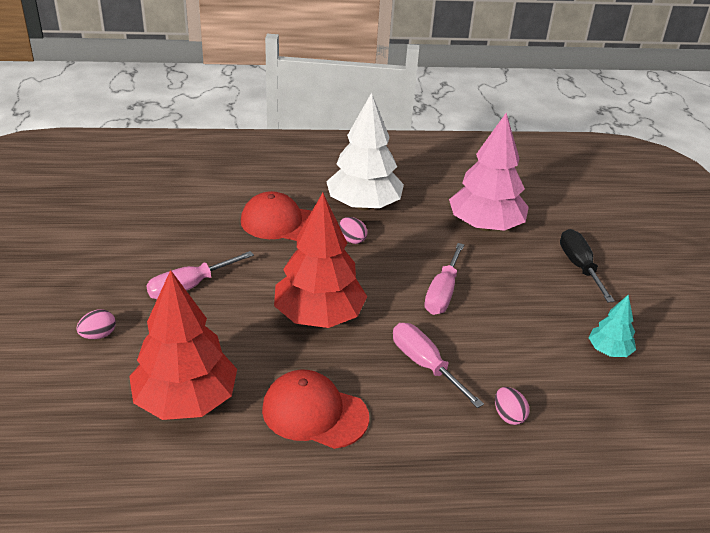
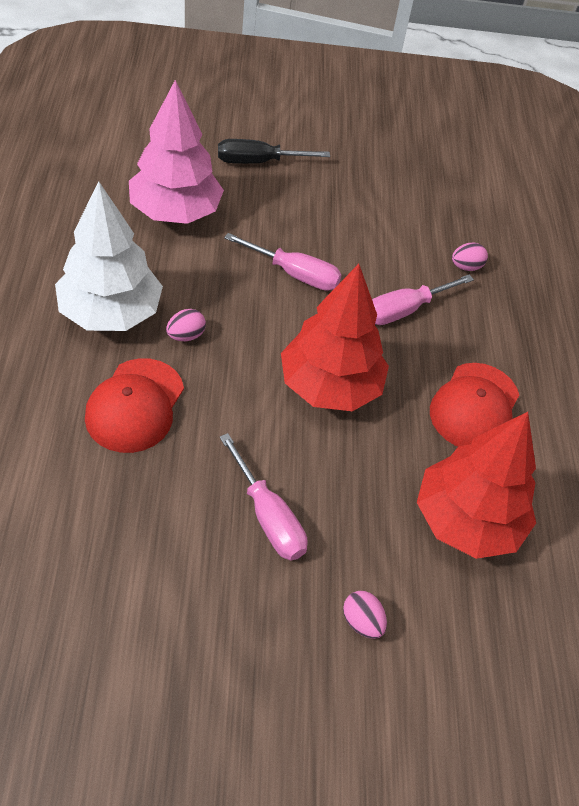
camera: 90 degrees left, 15 degrees up
(609, 351) = (382, 180): turquoise tree -> none

